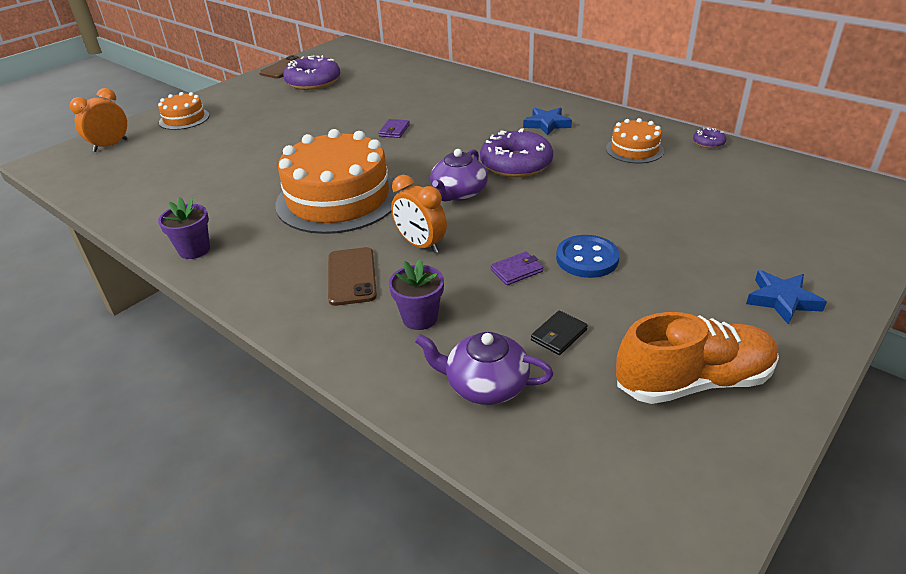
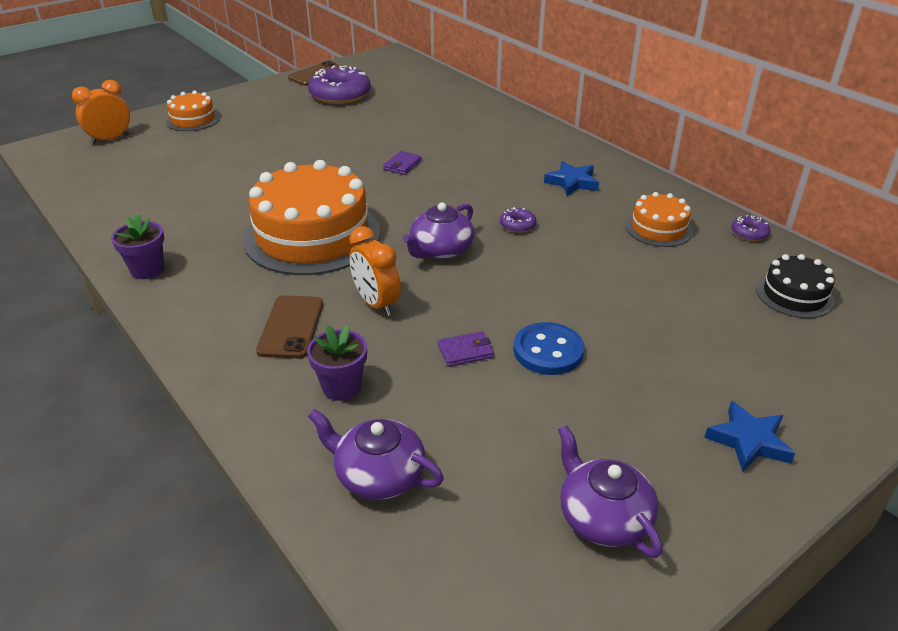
camera: 10 degrees right, 0 degrees up
(516, 164) = (517, 225): purple donut -> purple donut, size x0.44
(558, 335) = (479, 434): black wallet -> none
(693, 381) = (603, 517): orange shoe -> purple teapot
(765, 184) = (794, 295): none -> black cake

